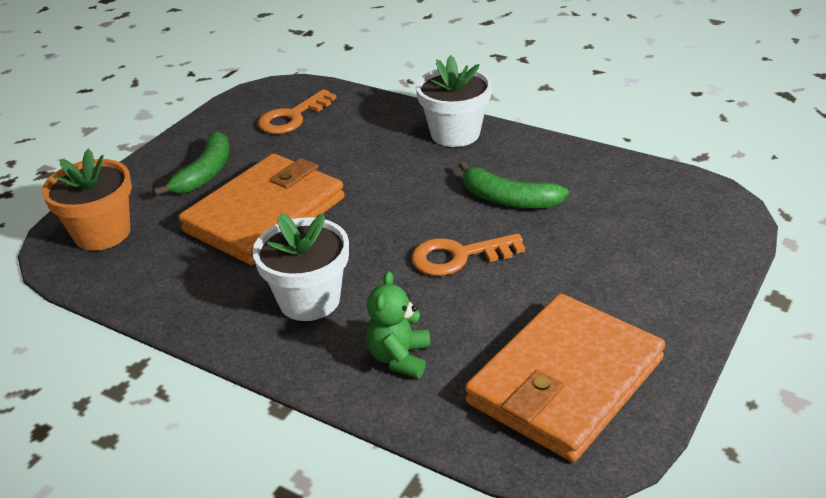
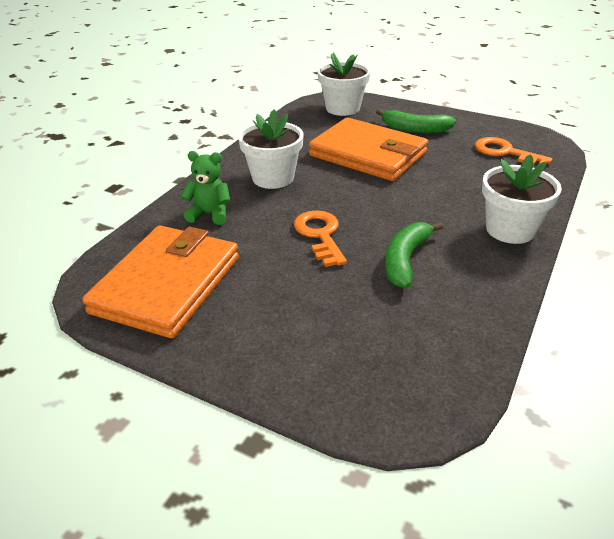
camera: 85 degrees right, 0 degrees up
(102, 233) = (342, 108): orange flower pot -> white flower pot
(565, 381) = (167, 284): orange wallet -> orange wallet turned 75 degrees clockwise

